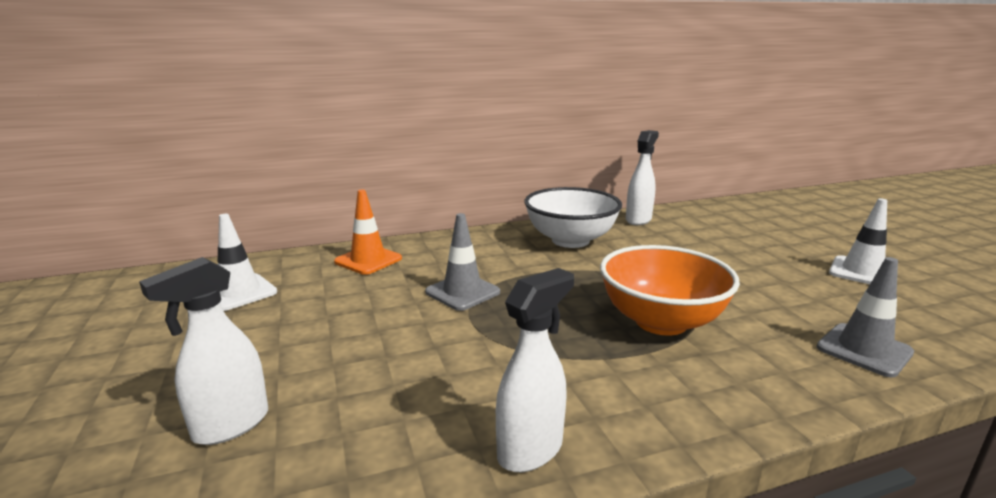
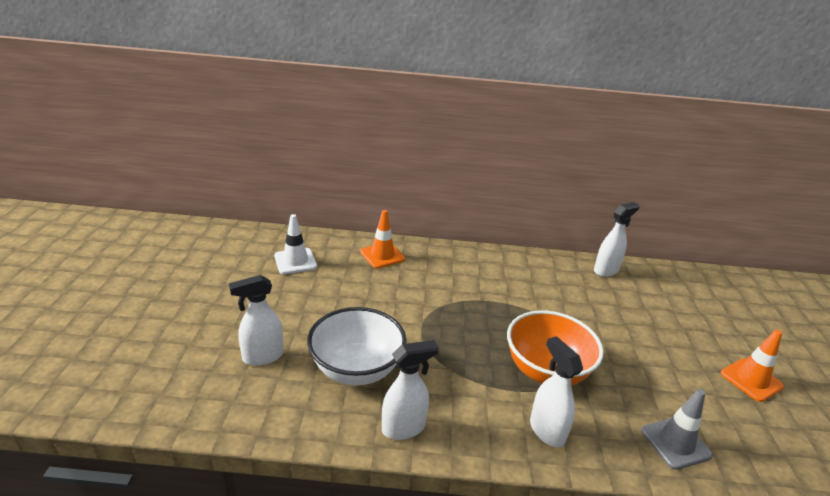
camera: 20 degrees right, 10 degrees up
(462, 292) = (429, 303): grey traffic cone -> none
(570, 240) = (534, 277): white bowl -> white bowl (356, 369)
(720, 385) = (546, 430): none -> white spray bottle
(862, 272) = (751, 380): white traffic cone -> orange traffic cone

